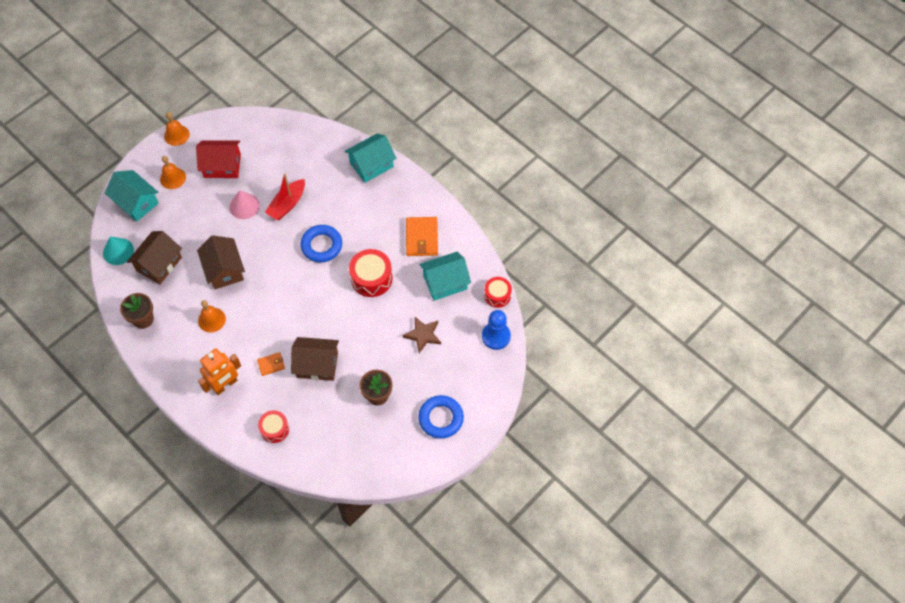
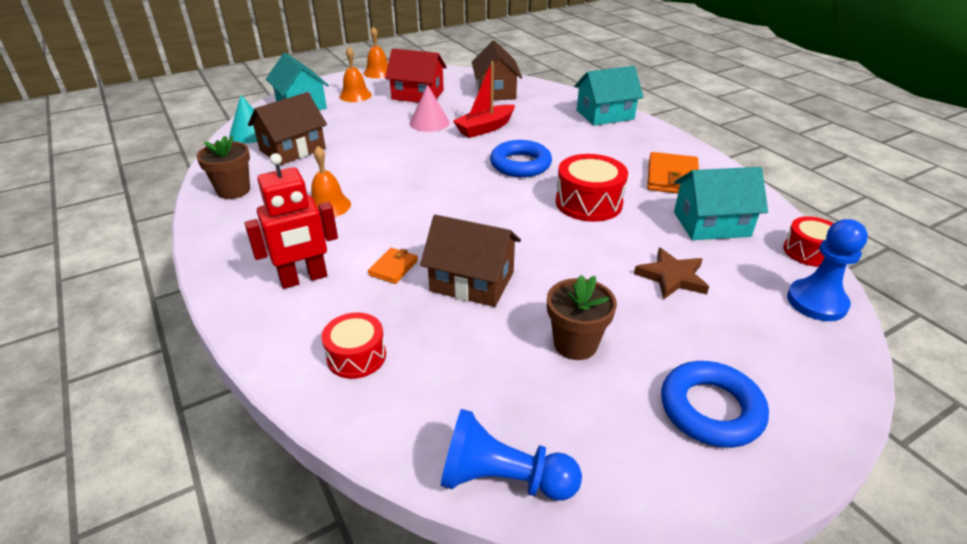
camera: 15 degrees right, 25 degrees down
(224, 270) = (375, 165): brown house -> brown house (495, 92)
(225, 385) = (304, 279): orange robot -> red robot
(271, 364) = (393, 268): orange wallet -> orange wallet turned 60 degrees counterclockwise
(357, 474) = (503, 479): none -> blue pawn

